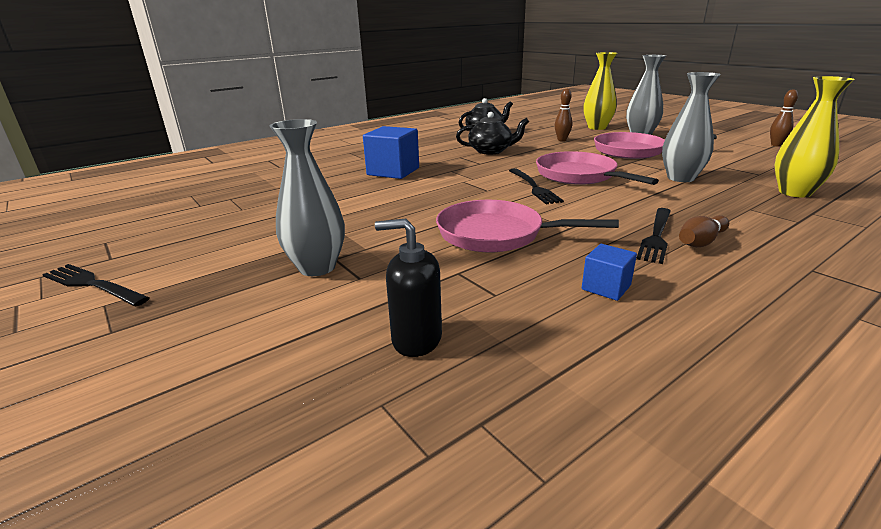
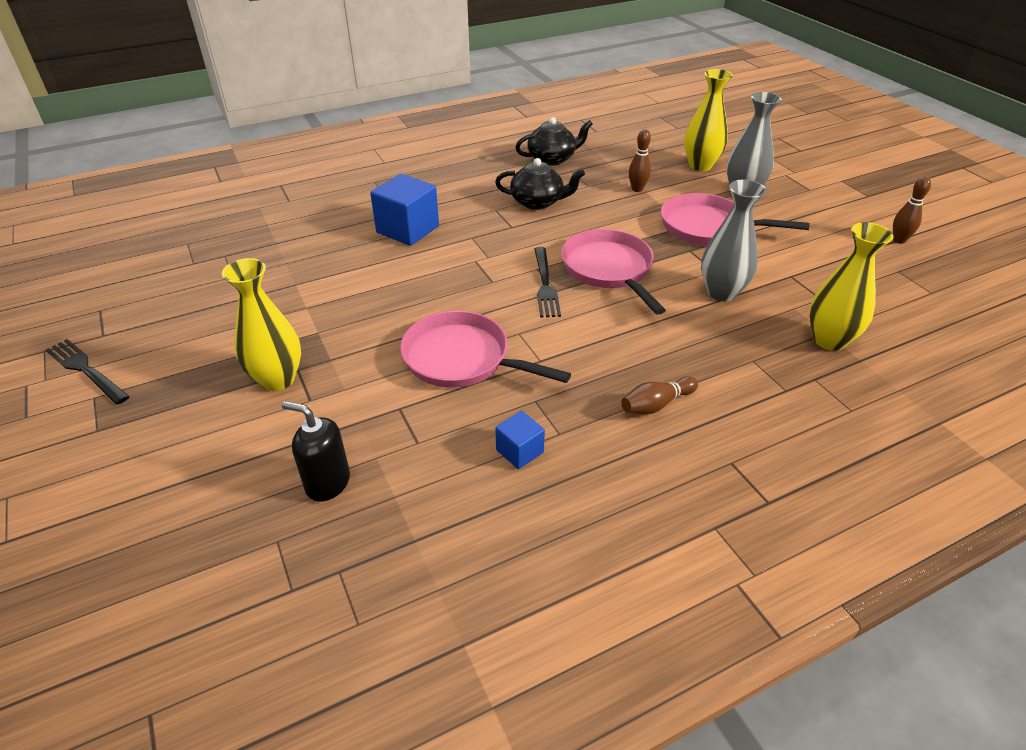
camera: 10 degrees right, 15 degrees up
(317, 267) = (277, 379): grey vase -> yellow vase
(656, 237) = (617, 389): black fork -> none

